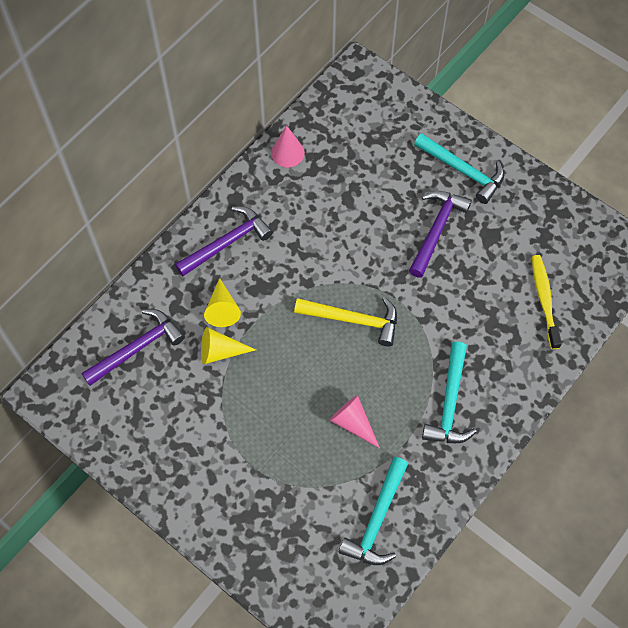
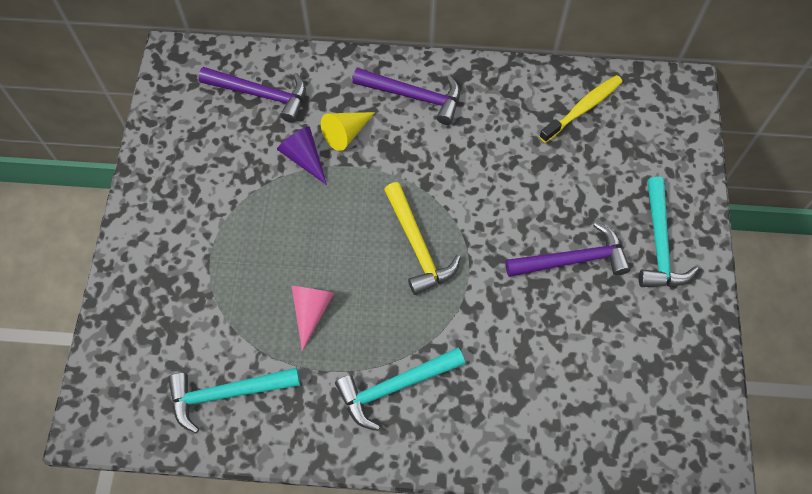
camera: 55 degrees right, 0 degrees up
(220, 351) = (304, 158): yellow cone -> purple cone
(287, 153) = (545, 85): pink cone -> none
(544, 300) = (579, 411): yellow toothbrush -> yellow toothbrush (582, 108)

